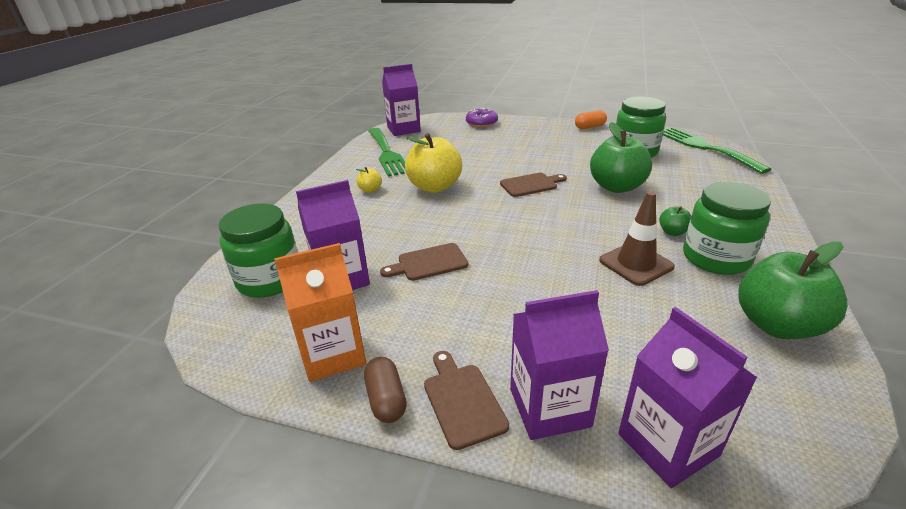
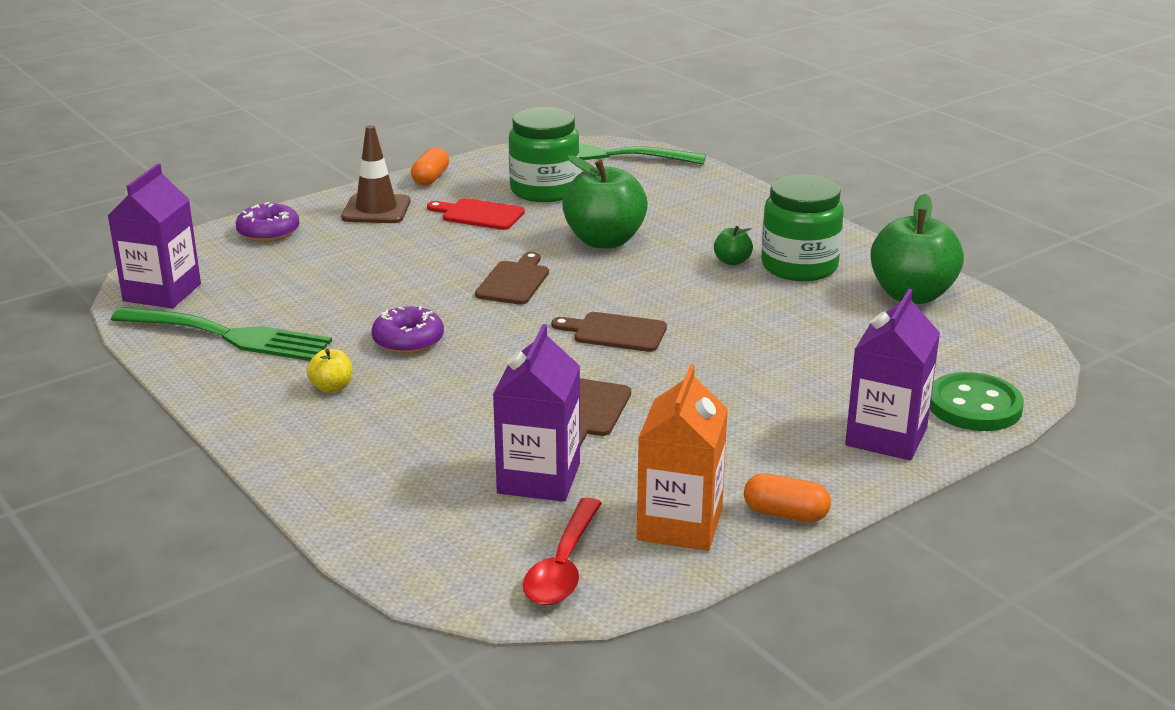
camera: 55 degrees left, 5 degrees down
(254, 328) = (563, 565): none -> red spoon
(269, 279) = (464, 530): green jar -> none
(386, 399) = (785, 514): brown capsule -> orange capsule
(434, 187) = (408, 341): yellow apple -> purple donut
(462, 400) = (832, 474): brown cutting board -> brown cutting board (615, 332)
(579, 149) = (479, 214): none -> red cutting board
(636, 264) = (755, 305): brown traffic cone -> brown traffic cone (376, 209)
(668, 444) = (974, 406): purple carton -> green button

